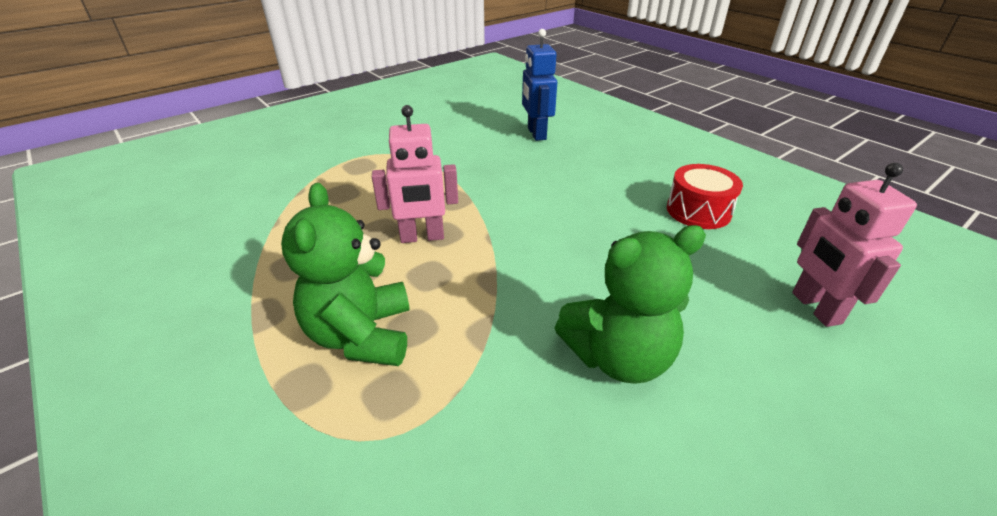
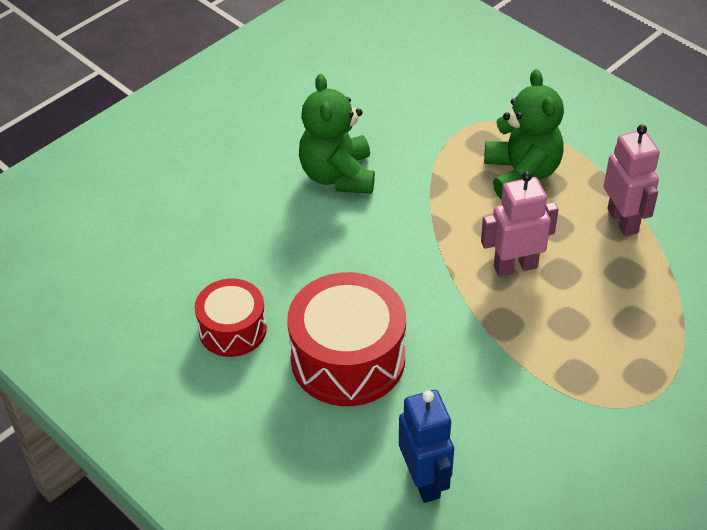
camera: 175 degrees right, 10 degrees up
(590, 187) = (348, 359): none -> red drum
(618, 357) = (338, 176): green teddy bear -> green teddy bear turned 75 degrees counterclockwise
(815, 308) = (178, 225): pink robot -> pink robot (623, 221)

